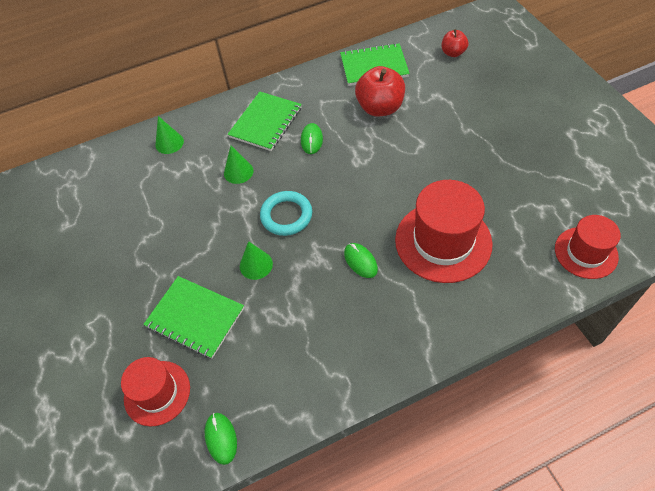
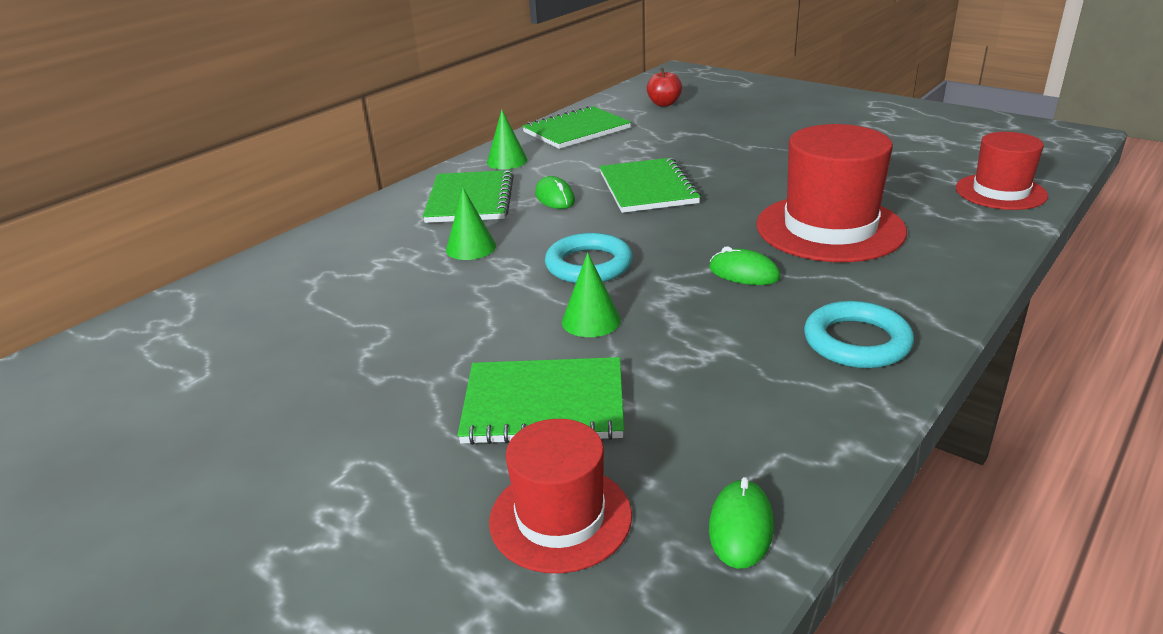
camera: 30 degrees left, 25 degrees down
(169, 143) = (327, 251): green cone -> green cone (507, 161)
(221, 438) = (741, 527): green mouse -> green mouse turned 60 degrees clockwise
(370, 152) = (648, 188): none -> green notebook
(371, 347) = (856, 342): none -> turquoise ring
(380, 108) = (620, 155): red apple -> none

